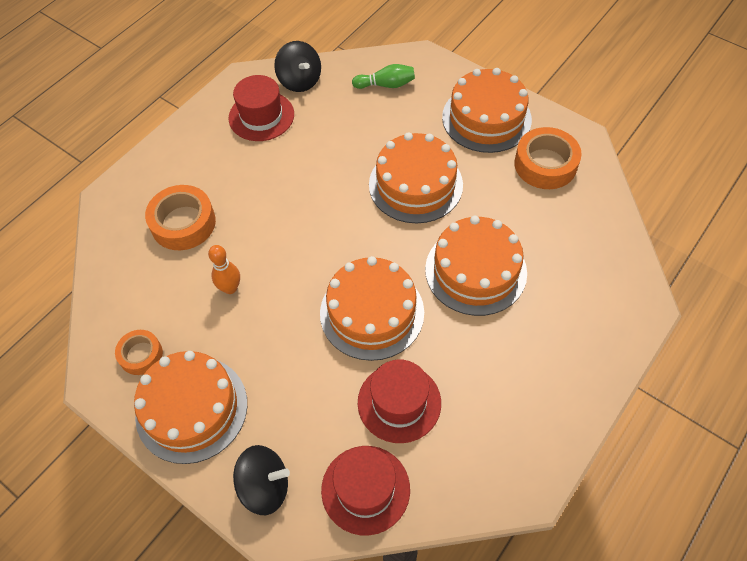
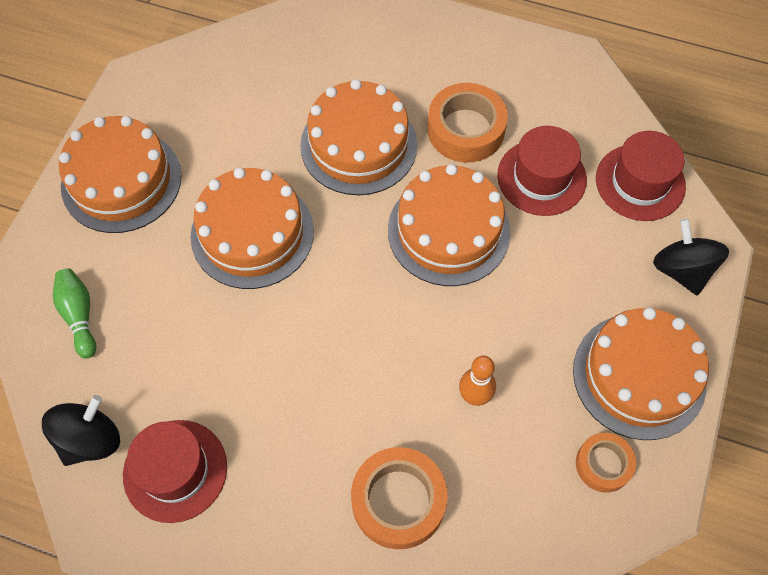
camera: 110 degrees left, 5 degrees up
(545, 164) = (185, 107): orange tape -> orange tape (466, 129)

